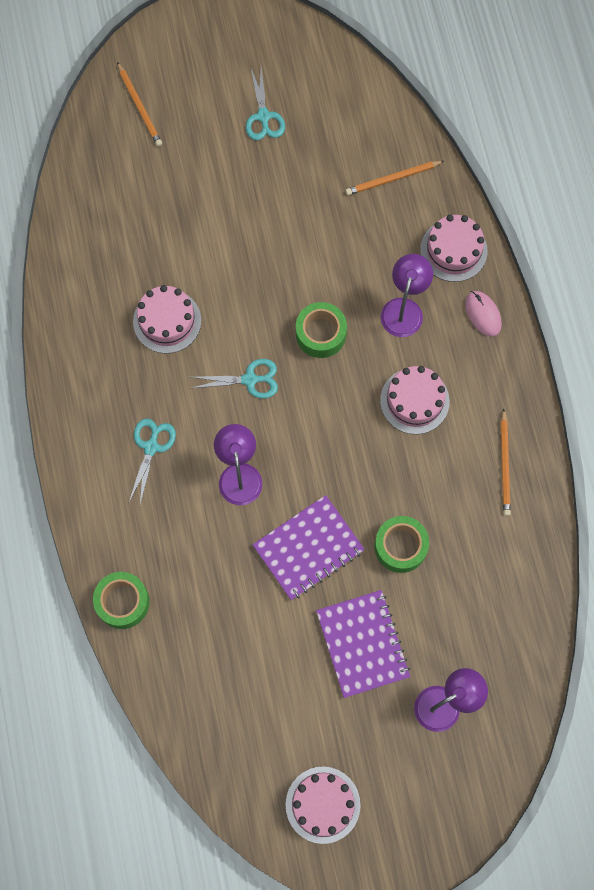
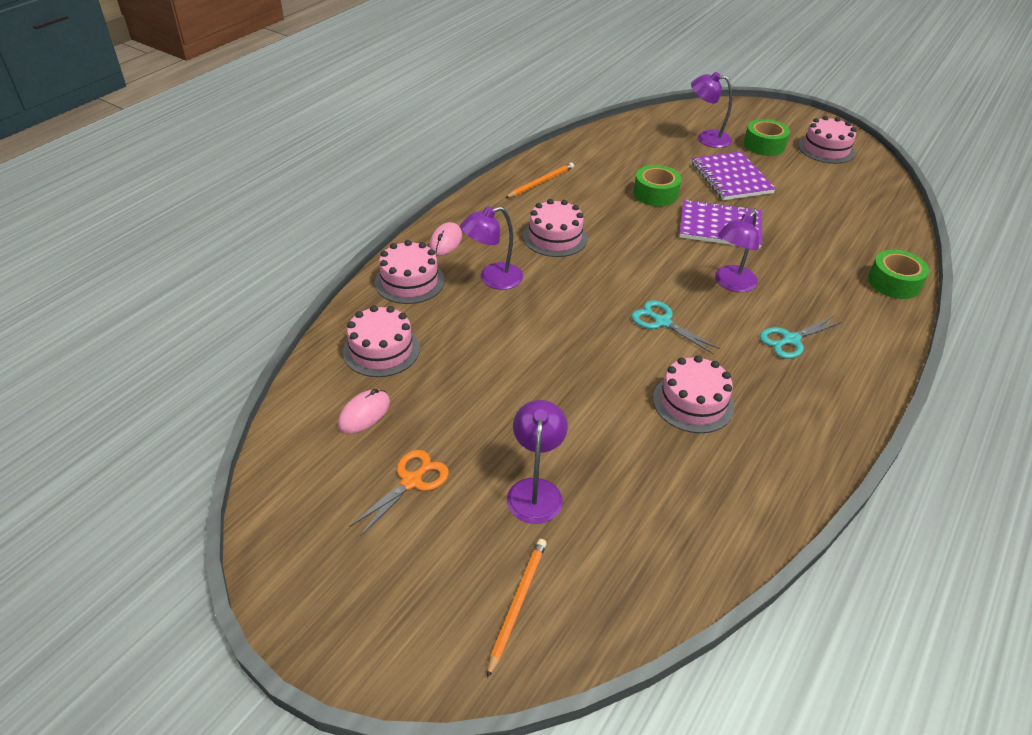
camera: 135 degrees left, 30 degrees down
(195, 172) = (535, 490): none -> purple lamp
(263, 116) = (411, 481): turquoise scissors -> orange scissors
(320, 334) = (572, 308): green tape -> green tape (764, 145)
(341, 129) = (364, 413): none -> pink mouse
(362, 644) = (731, 178): purple notebook -> purple notebook turned 45 degrees counterclockwise
(392, 179) = (381, 350): orange pencil -> pink cake

